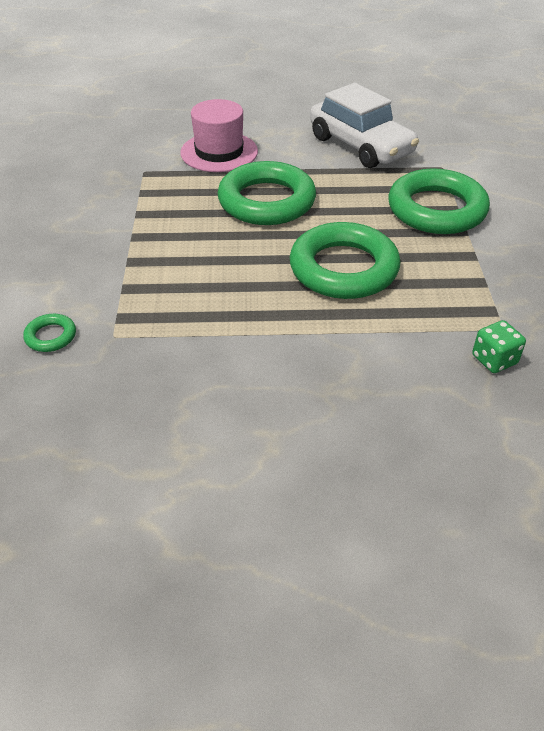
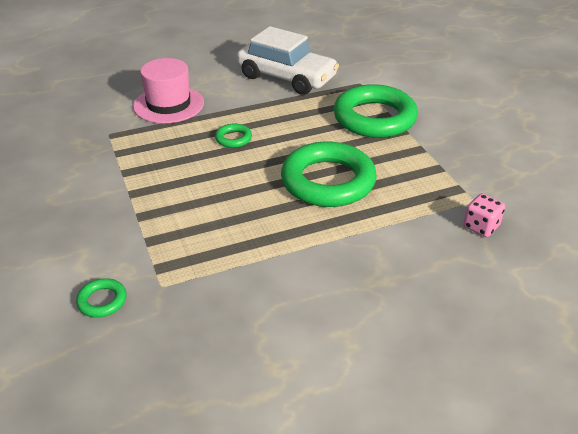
camera: 20 degrees left, 5 degrees down
(266, 201) = (233, 138): green ring -> green ring, size x0.42
(494, 360) = (481, 226): green dice -> pink dice

